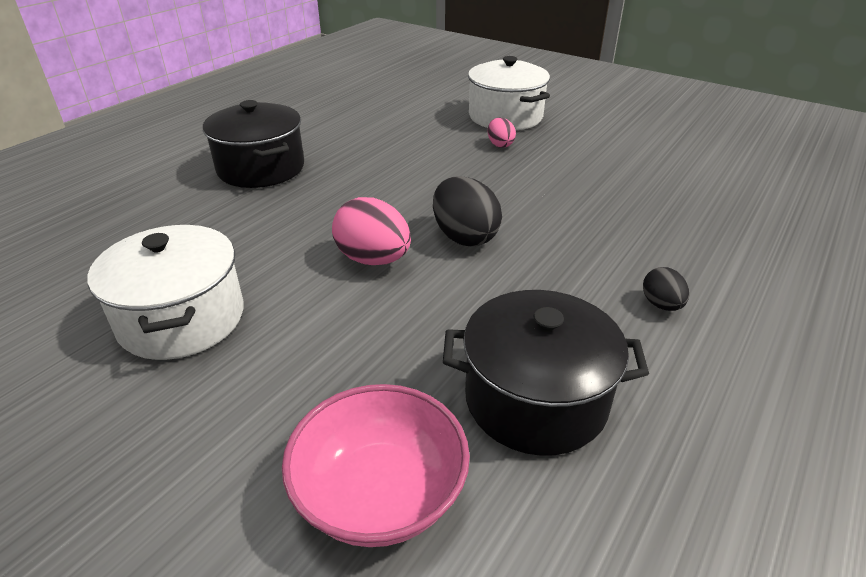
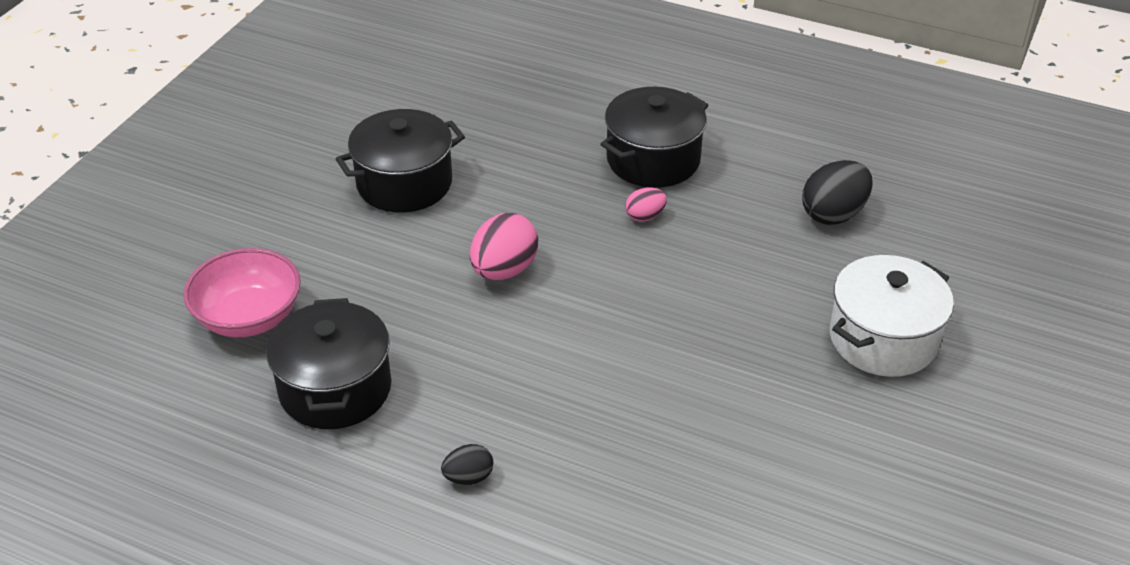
camera: 80 degrees right, 5 degrees up
(182, 319) = (404, 183): white pot -> black pot
(464, 237) = (557, 327): black egg -> black egg (833, 214)
(500, 144) = (788, 339): pink egg -> pink egg (645, 216)

